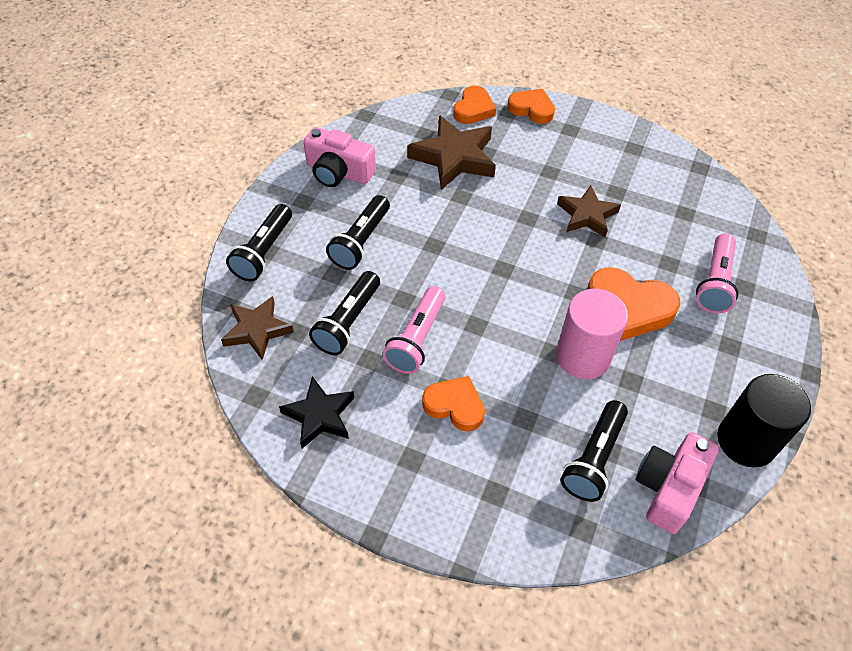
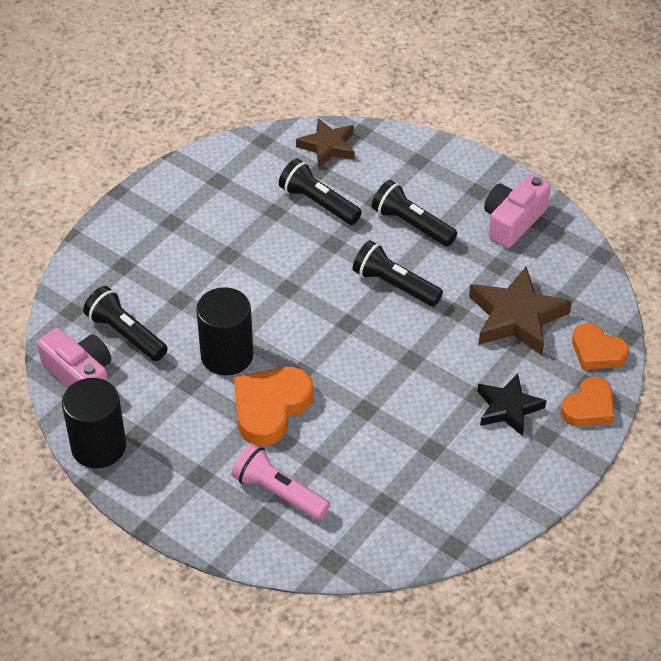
camera: 105 degrees right, 5 degrees down
(263, 252) = (416, 158): black flashlight -> black flashlight (394, 285)
(319, 415) = (230, 174): black star -> black star (508, 408)
(416, 339) = (285, 245): pink flashlight -> none
(455, 406) = (209, 257): orange heart -> none
(583, 356) = (227, 355): pink cylinder -> black cylinder
(587, 215) = (402, 410): brown star -> none

